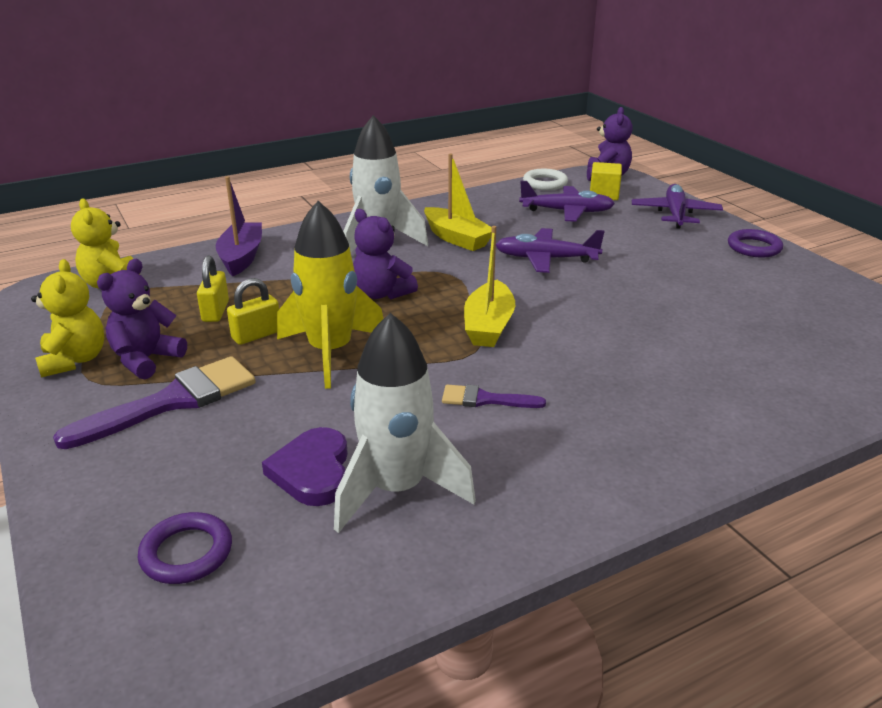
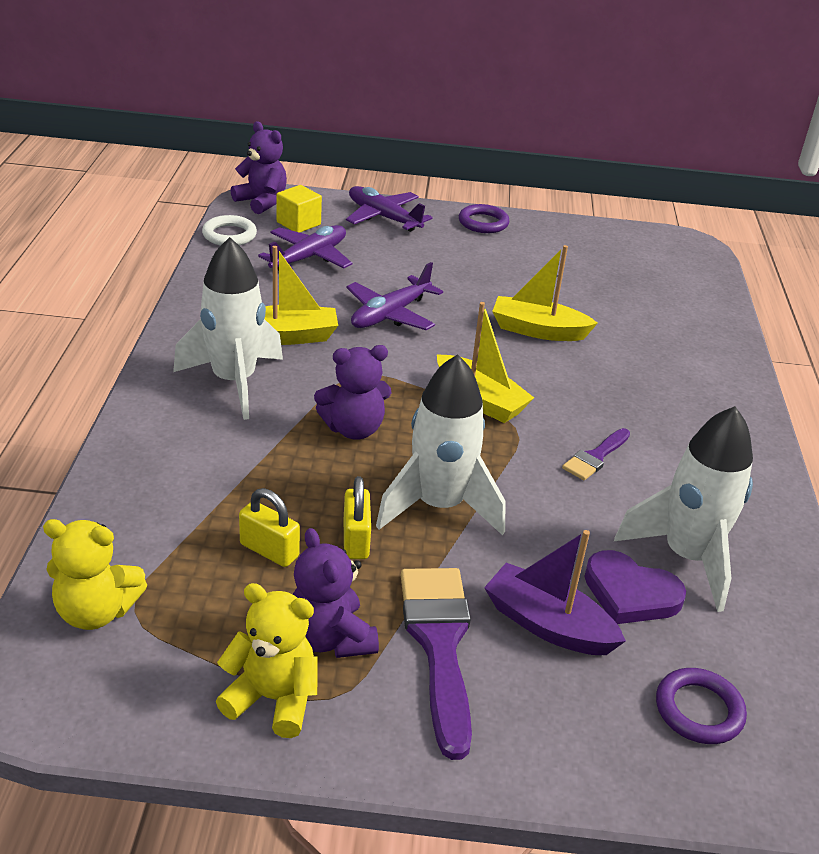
camera: 60 degrees left, 5 degrees up
(241, 257) = (150, 484): purple boat -> purple boat (548, 624)
(330, 352) = (439, 506): yellow rocket -> white rocket
(633, 318) = (538, 330): none -> yellow boat

